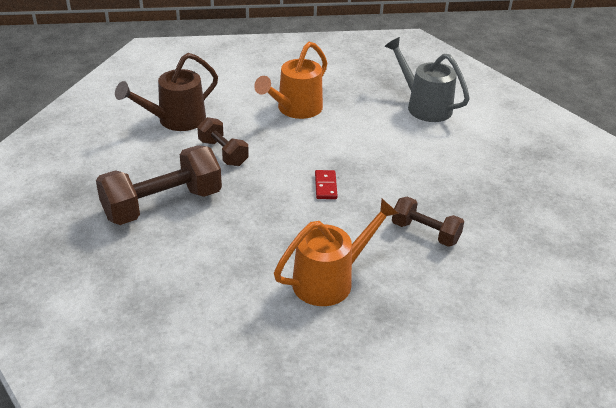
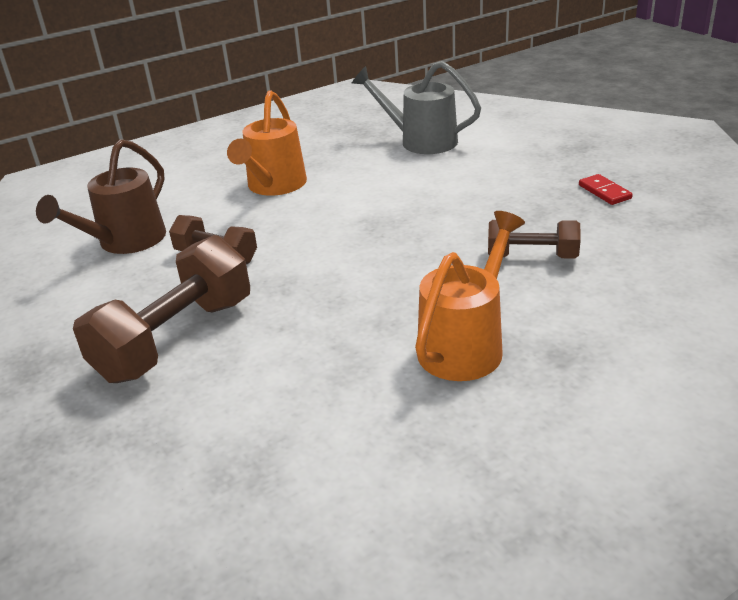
camera: 20 degrees left, 5 degrees down
(326, 186) = (375, 249): red domino -> red domino (604, 192)

